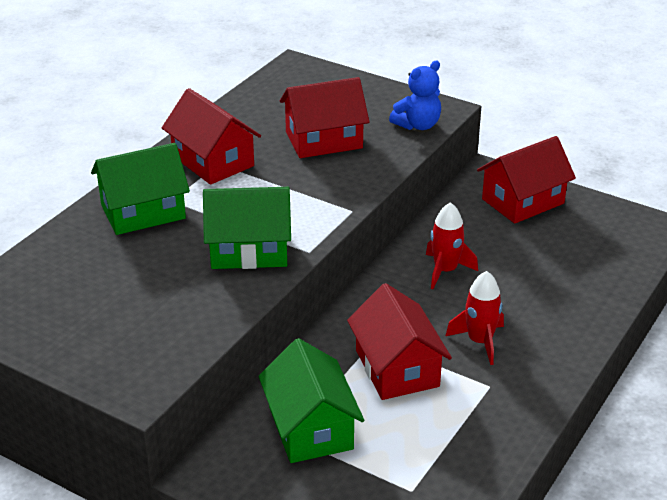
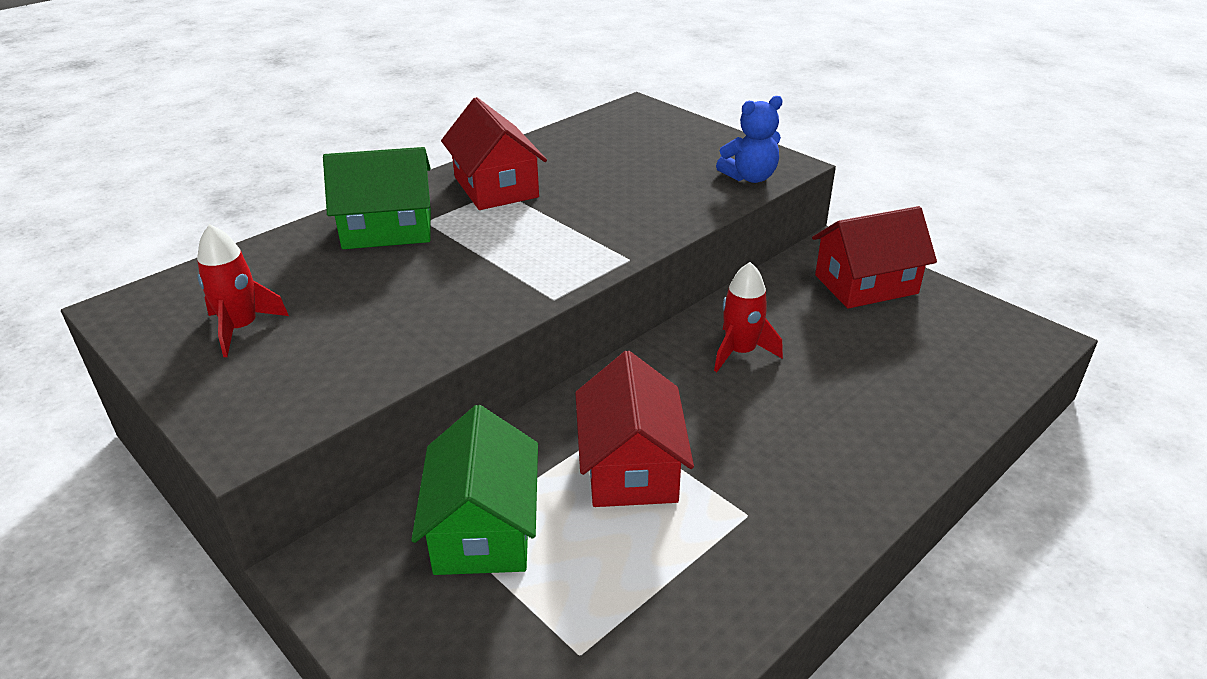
camera: 15 degrees right, 0 degrees up
(249, 250) = (482, 287): green house -> none
(324, 140) = (632, 180): red house -> none
(480, 341) = (754, 450): red rocket -> red rocket (241, 328)

